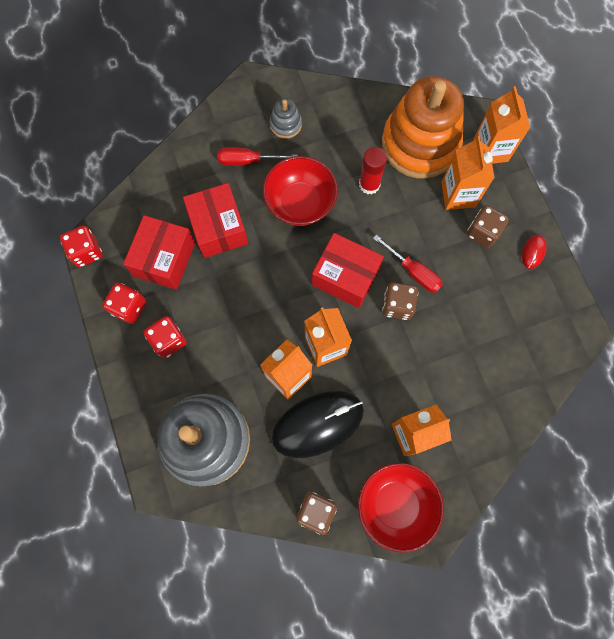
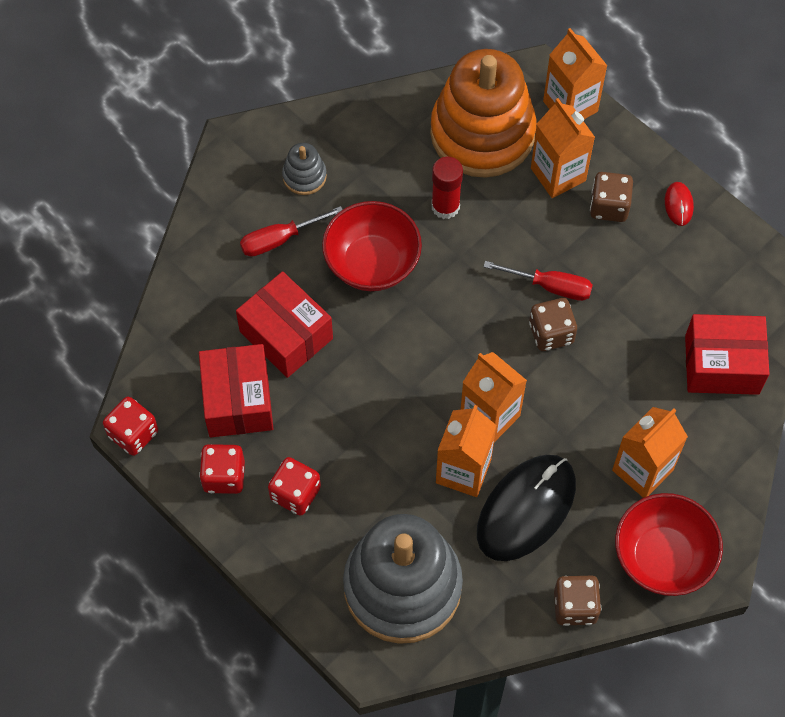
camera: 25 degrees left, 10 degrees down
(345, 277) = (472, 327): red box -> red box (722, 365)

